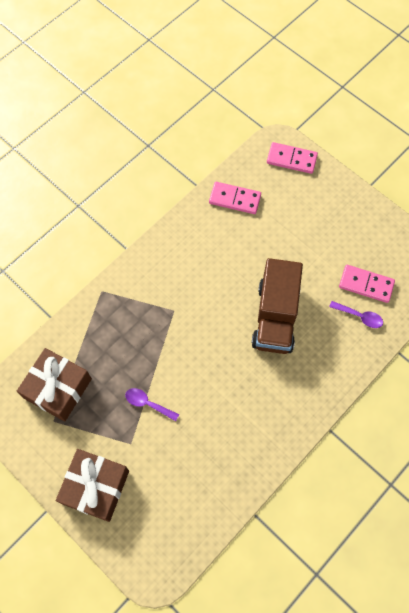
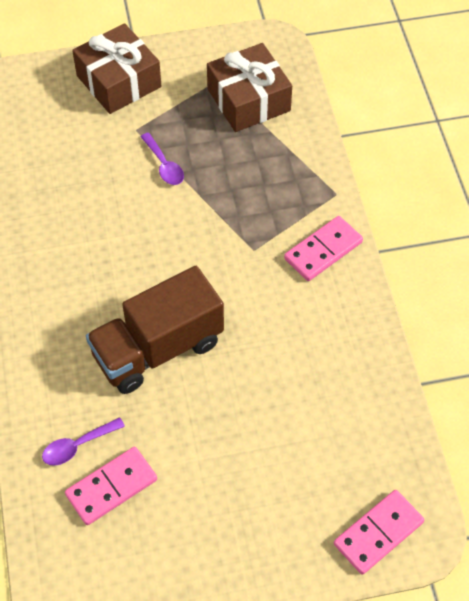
camera: 125 degrees right, 10 degrees down
(148, 403) = (164, 165): purple spoon -> purple spoon turned 90 degrees clockwise
(235, 199) = (362, 412): pink domino -> pink domino (323, 251)
(275, 317) = (157, 349): brown truck -> brown truck turned 75 degrees counterclockwise

